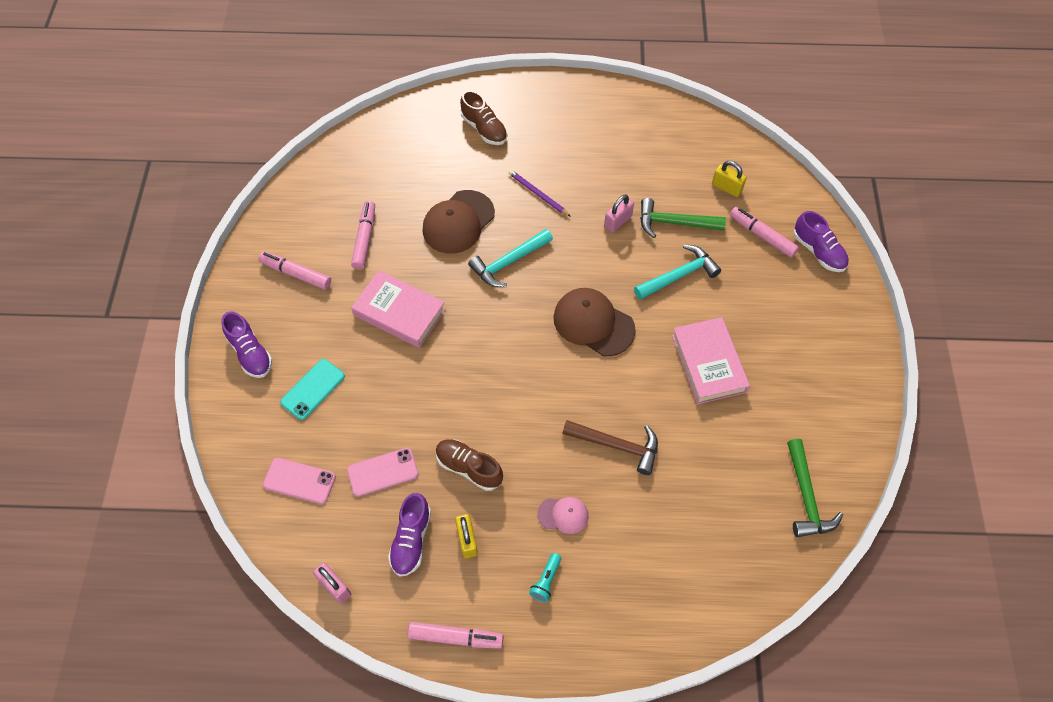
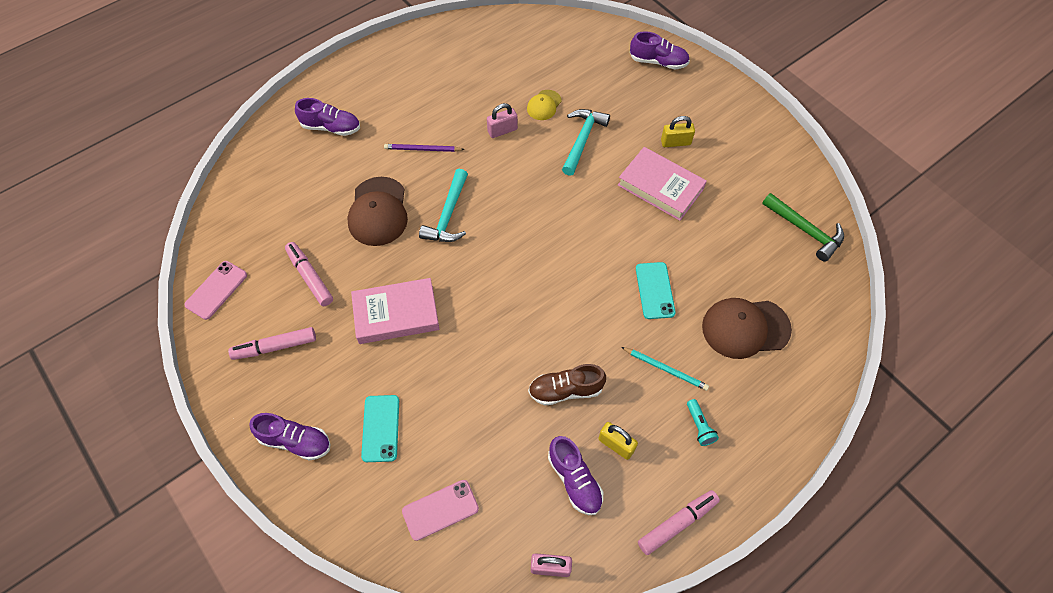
camera: 40 degrees left, 0 degrees up
(383, 472) = (502, 447): pink phone -> pink phone (216, 290)
(484, 129) = (331, 127): brown shoe -> purple shoe
(563, 515) = (665, 369): pink cap -> turquoise pencil
(593, 323) = (555, 216): brown cap -> brown cap (745, 328)
(617, 221) = (502, 130): pink padlock -> pink padlock turned 60 degrees clockwise
(617, 446) = (655, 290): brown hammer -> turquoise phone
(674, 223) = (544, 105): green hammer -> yellow cap
(726, 188) = (557, 57): yellow padlock -> yellow padlock (675, 142)
(762, 235) = (612, 75): pink marker -> none

